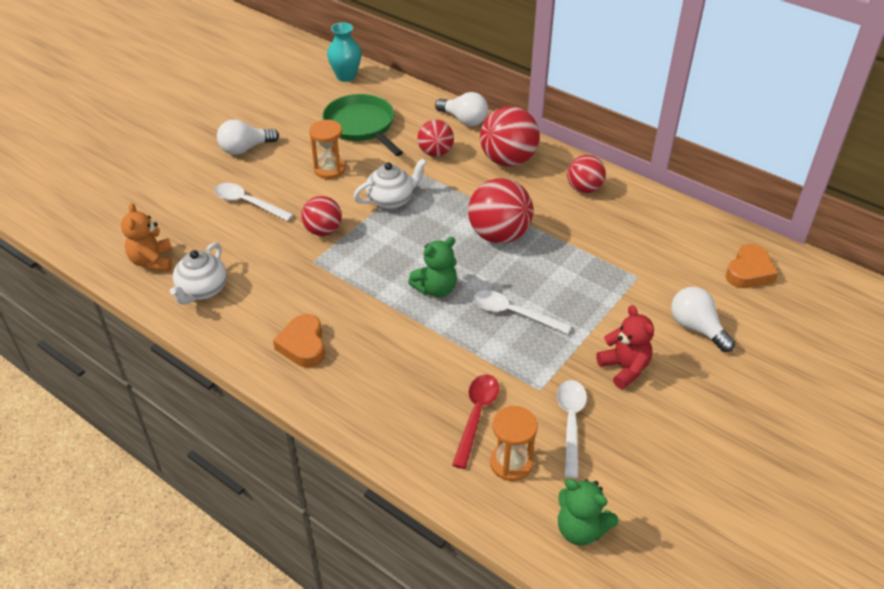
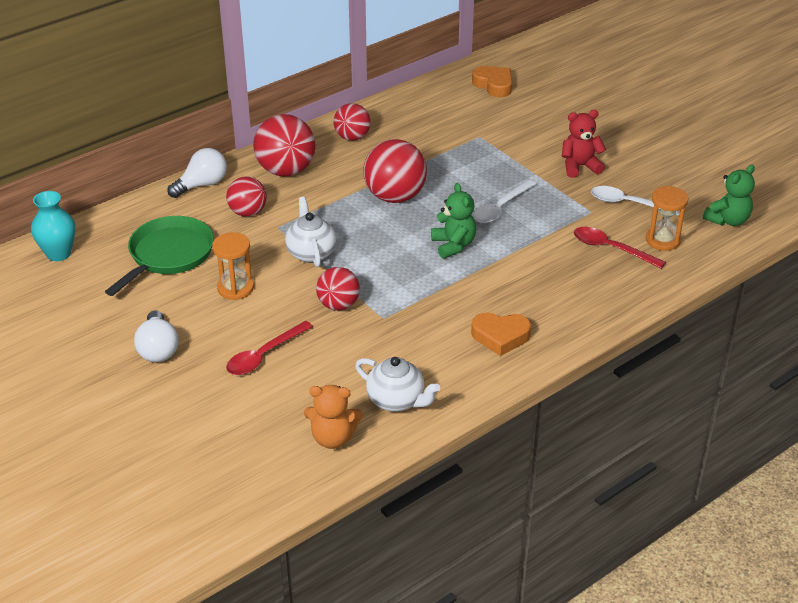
camera: 75 degrees left, 5 degrees down
(248, 203) = (264, 355): white spoon -> red spoon
(361, 126) = (168, 255): green pan -> green pan turned 135 degrees clockwise
(696, 328) = (547, 124): white light bulb -> none

